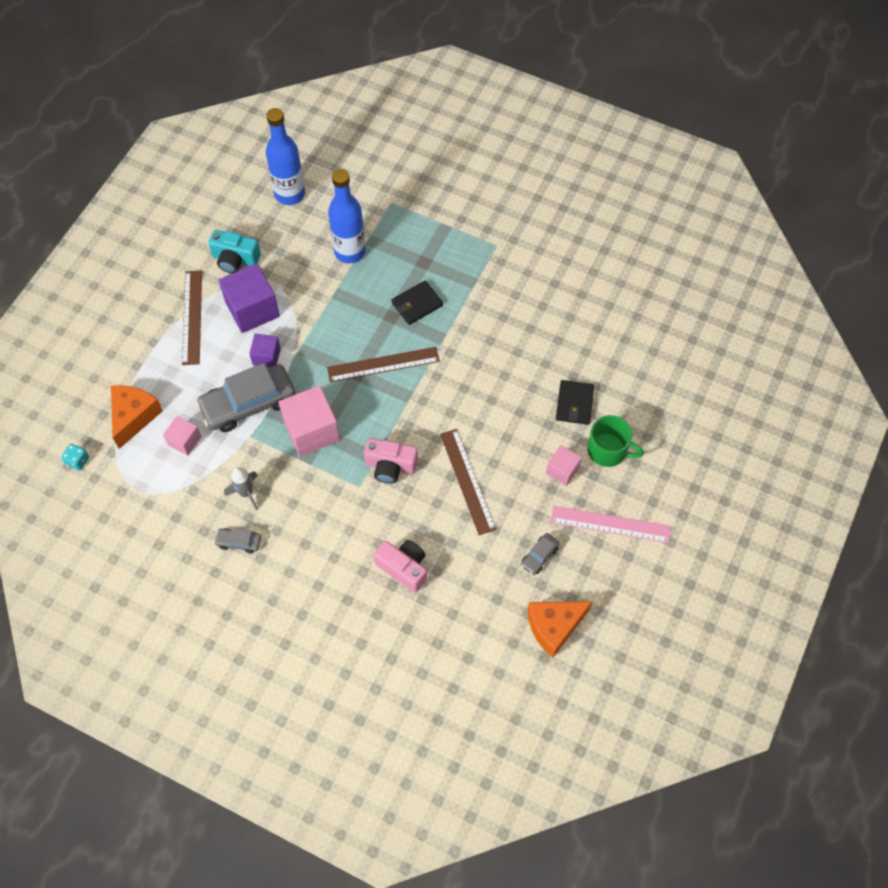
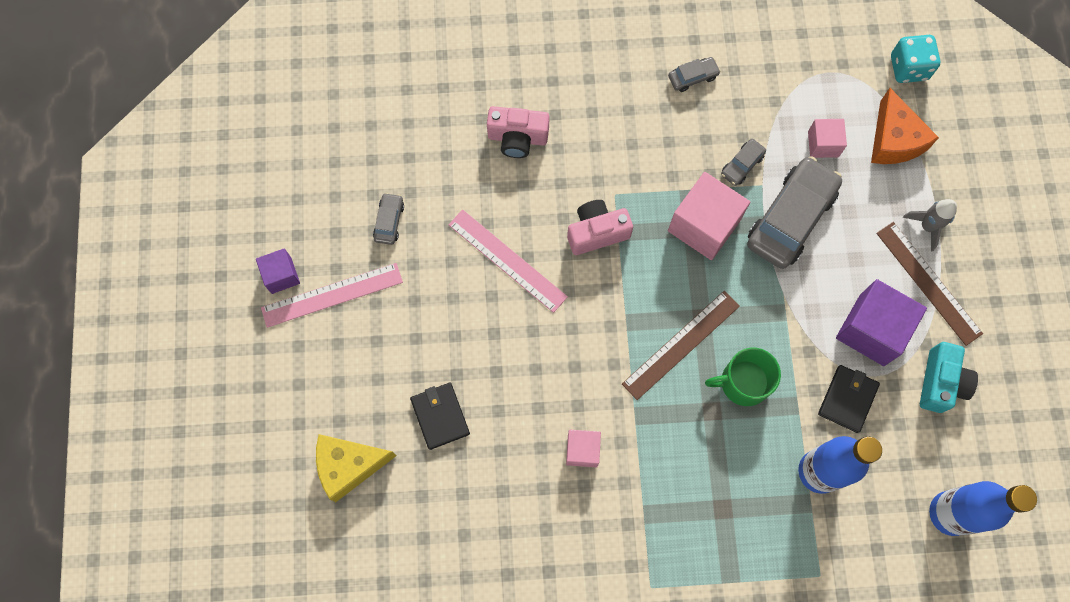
camera: 150 degrees right, 10 degrees up
(78, 461) = (908, 68): turquoise dice -> turquoise dice, size x1.66
(235, 259) = (941, 382): turquoise camera -> turquoise camera turned 120 degrees clockwise
(246, 493) = (721, 126): grey rocket -> grey rocket (927, 226)
(253, 457) = (742, 165): none -> grey car
(266, 356) = (812, 282): purple cube -> purple cube (281, 275)
(417, 304) = (693, 444): black wallet -> black wallet (847, 399)
(467, 481) = (507, 260): brown ruler -> pink ruler
(554, 627) = (338, 160): orange cheese -> none
(562, 470) = (413, 328): pink cube -> pink cube (582, 450)
(608, 450) = (374, 379): green mug -> green mug (743, 382)
(653, 405) = (349, 466): none -> yellow cheese

